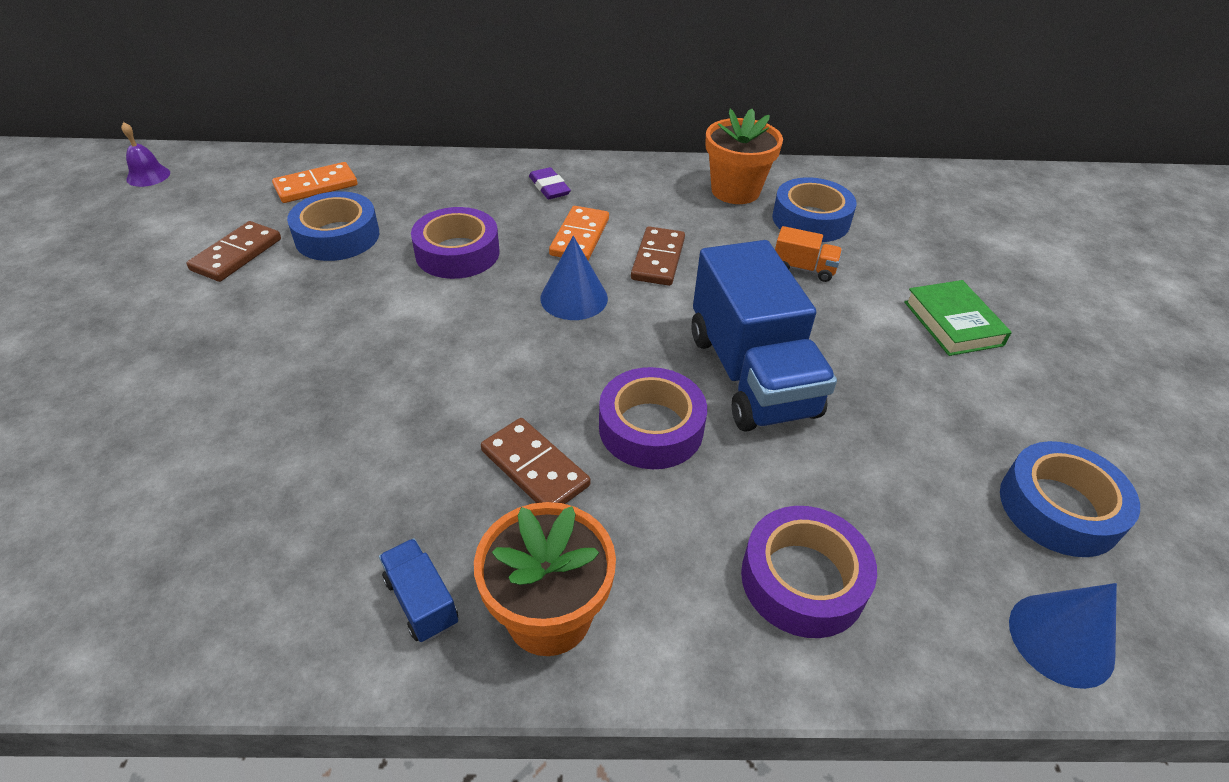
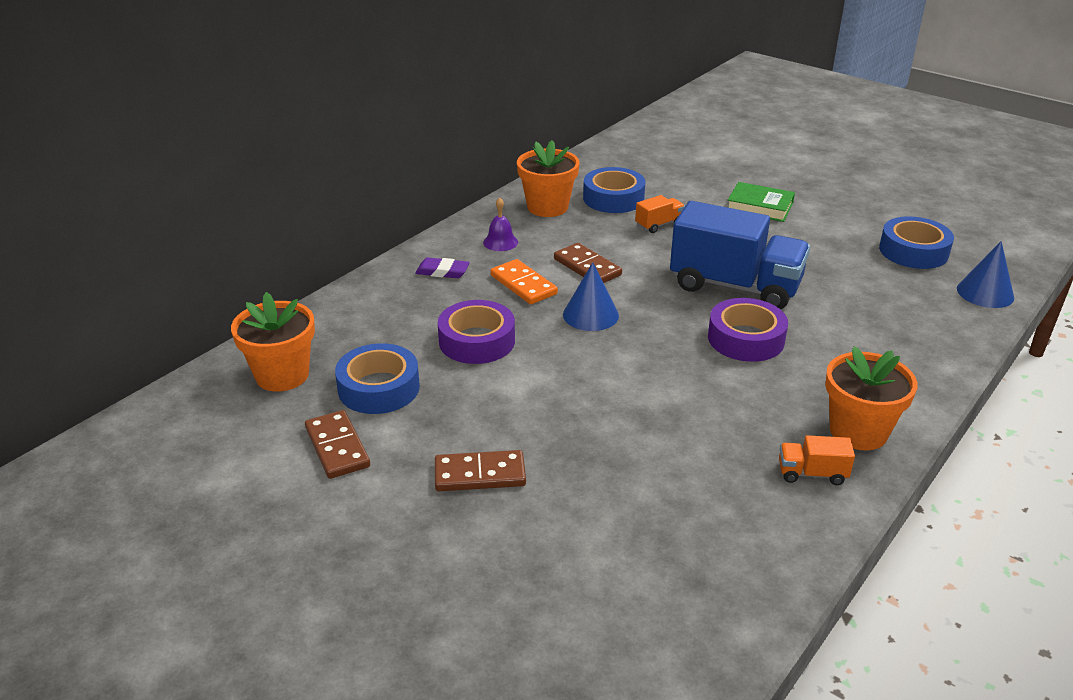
camera: 50 degrees left, 10 degrees down
(148, 176) = (115, 466): purple bell -> purple bell (500, 242)
(316, 186) = (282, 375): orange domino -> orange flower pot
(421, 601) = (812, 473): blue truck -> orange truck
(534, 468) = (740, 393): brown domino -> brown domino (480, 474)
(803, 580) = (898, 342): purple tape -> none

